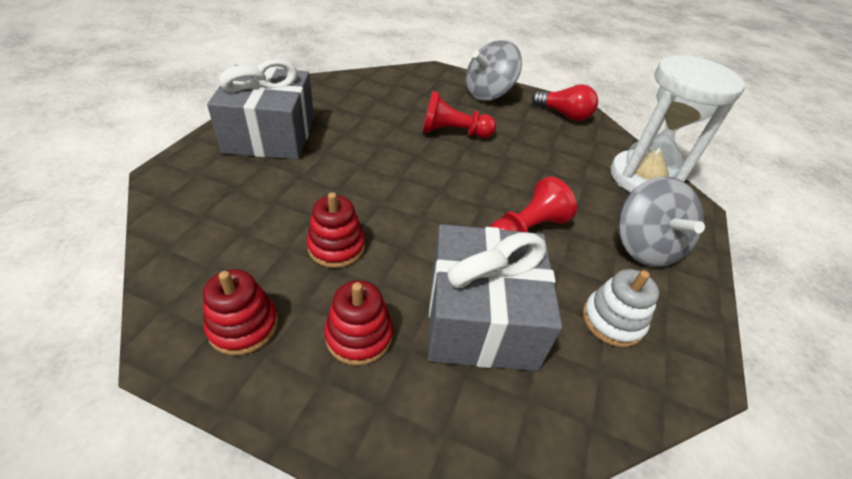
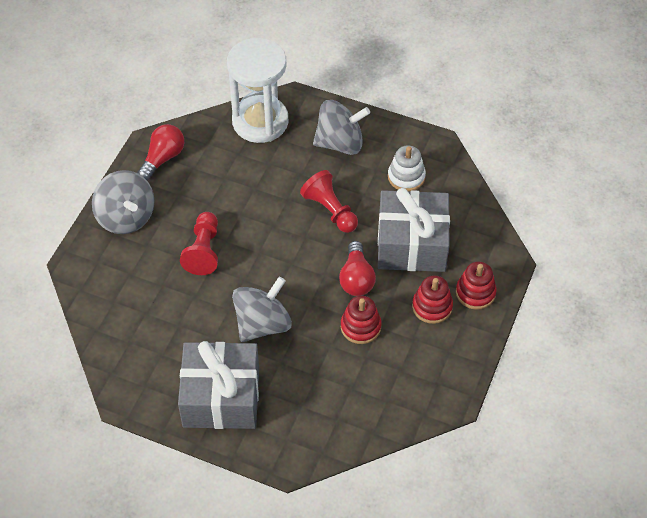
camera: 85 degrees left, 10 degrees up
(243, 326) = (432, 367): red stacking toy -> red stacking toy (475, 293)
(356, 165) = (262, 324): none -> grey spinning top
(416, 248) = (356, 278): none -> red light bulb

